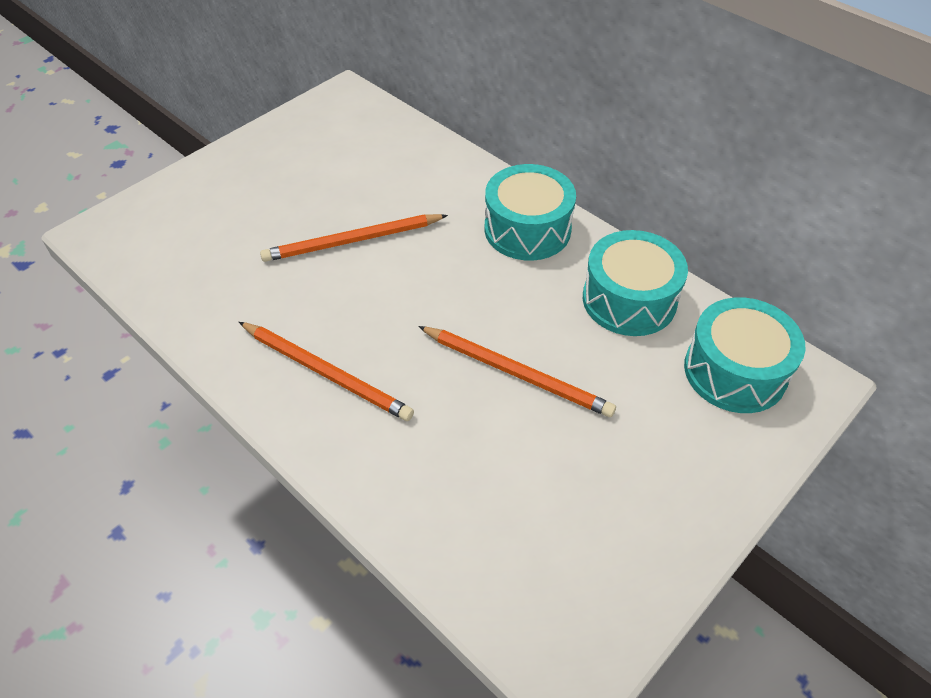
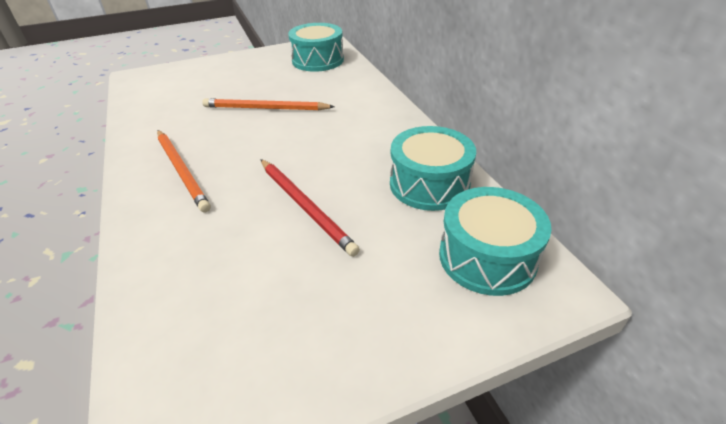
camera: 25 degrees right, 10 degrees down
(517, 373) = (305, 206): orange pencil -> red pencil
(527, 229) = (385, 126): turquoise drum -> turquoise drum (318, 60)

